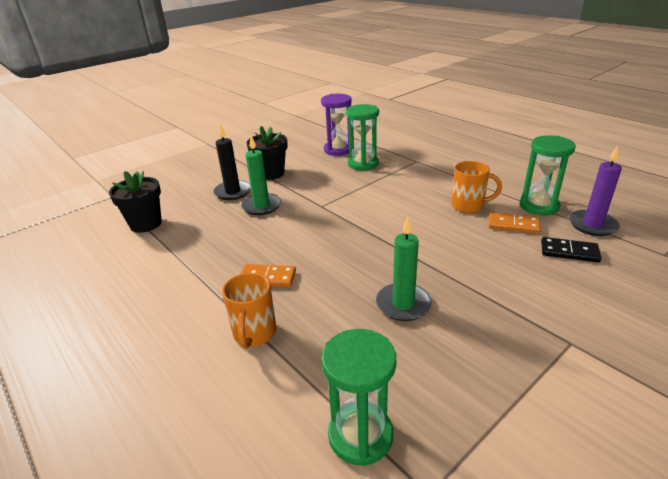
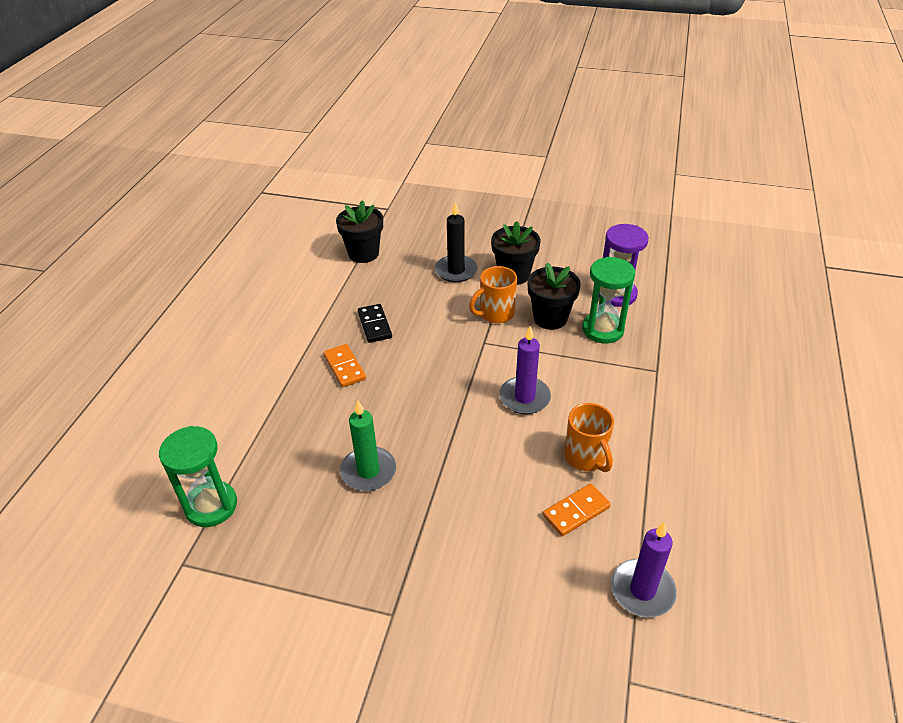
camera: 55 degrees right, 10 degrees up
(254, 333) = (275, 397): orange mug -> orange mug (495, 314)
(261, 206) = (448, 303): green candle -> none
(330, 176) = (550, 318): none -> black flower pot
(393, 209) = (524, 397): none -> purple candle
(513, 225) = (576, 511): orange domino -> orange domino turned 75 degrees clockwise
(539, 206) = (644, 524): green hourglass -> none
(569, 252) = (557, 579): black domino -> black domino (375, 325)

